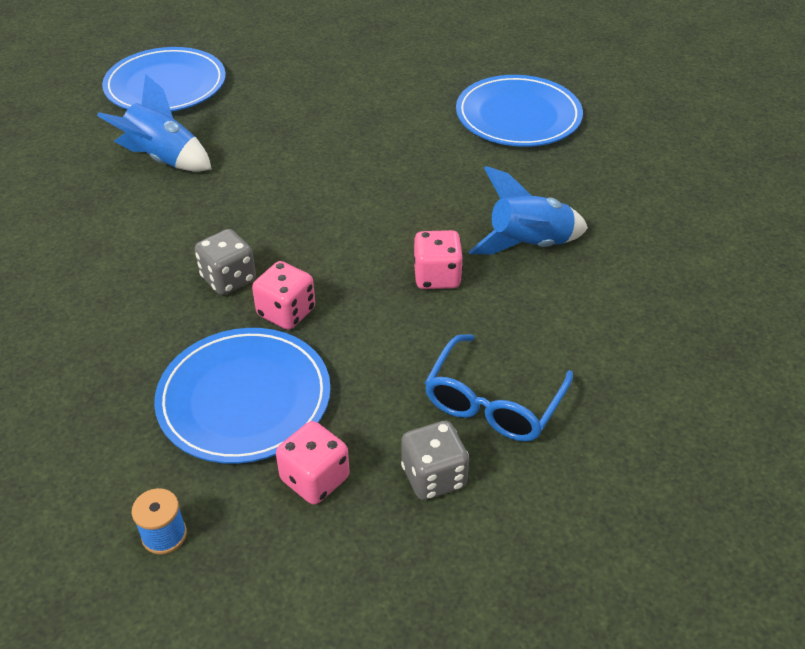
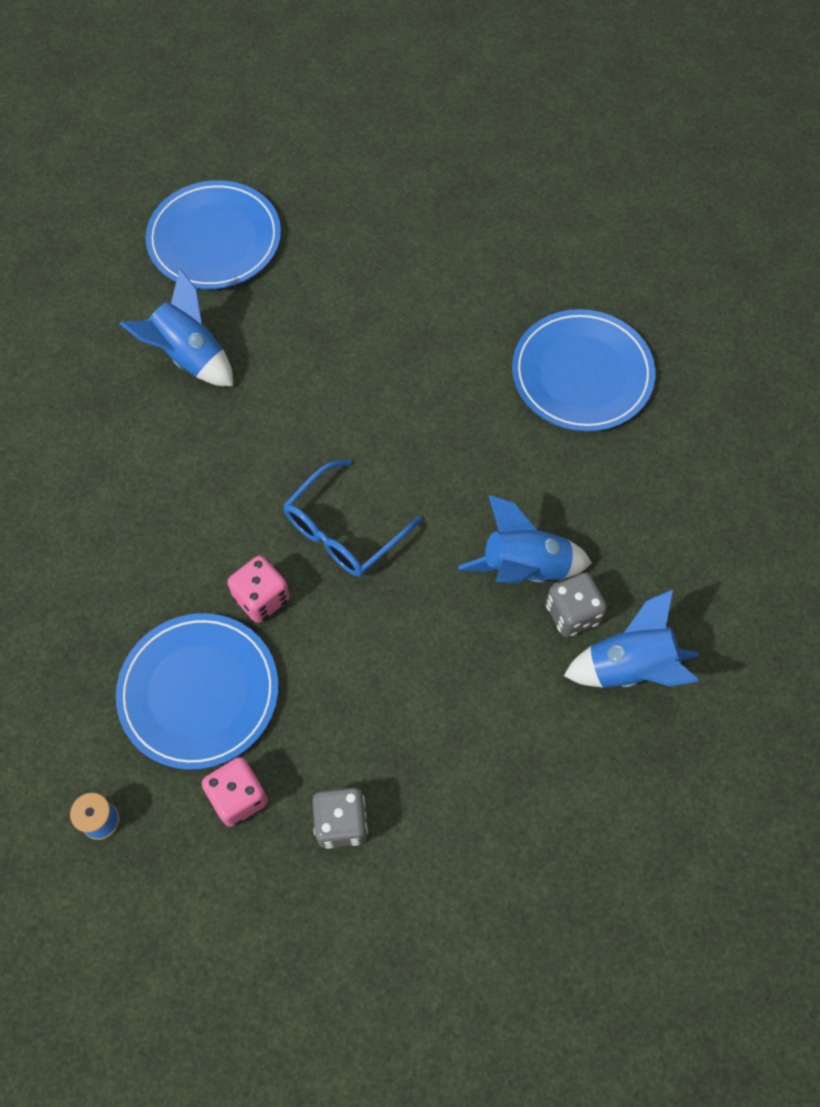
camera: 15 degrees right, 20 degrees up
(228, 279) = (217, 541): grey dice -> grey dice (572, 613)
(437, 277) = (418, 588): pink dice -> none
(493, 402) = (421, 755): blue glasses -> blue glasses (343, 530)
(658, 295) = (630, 667): none -> blue rocket

